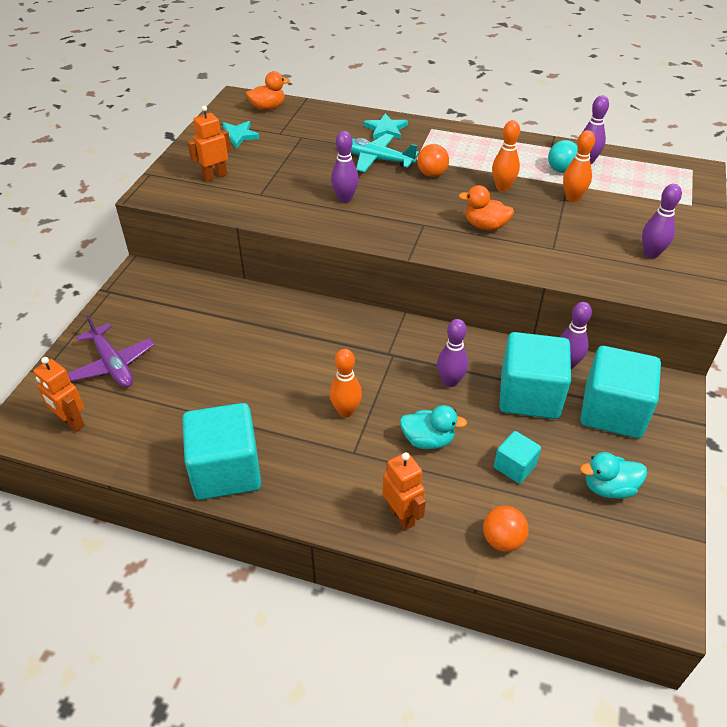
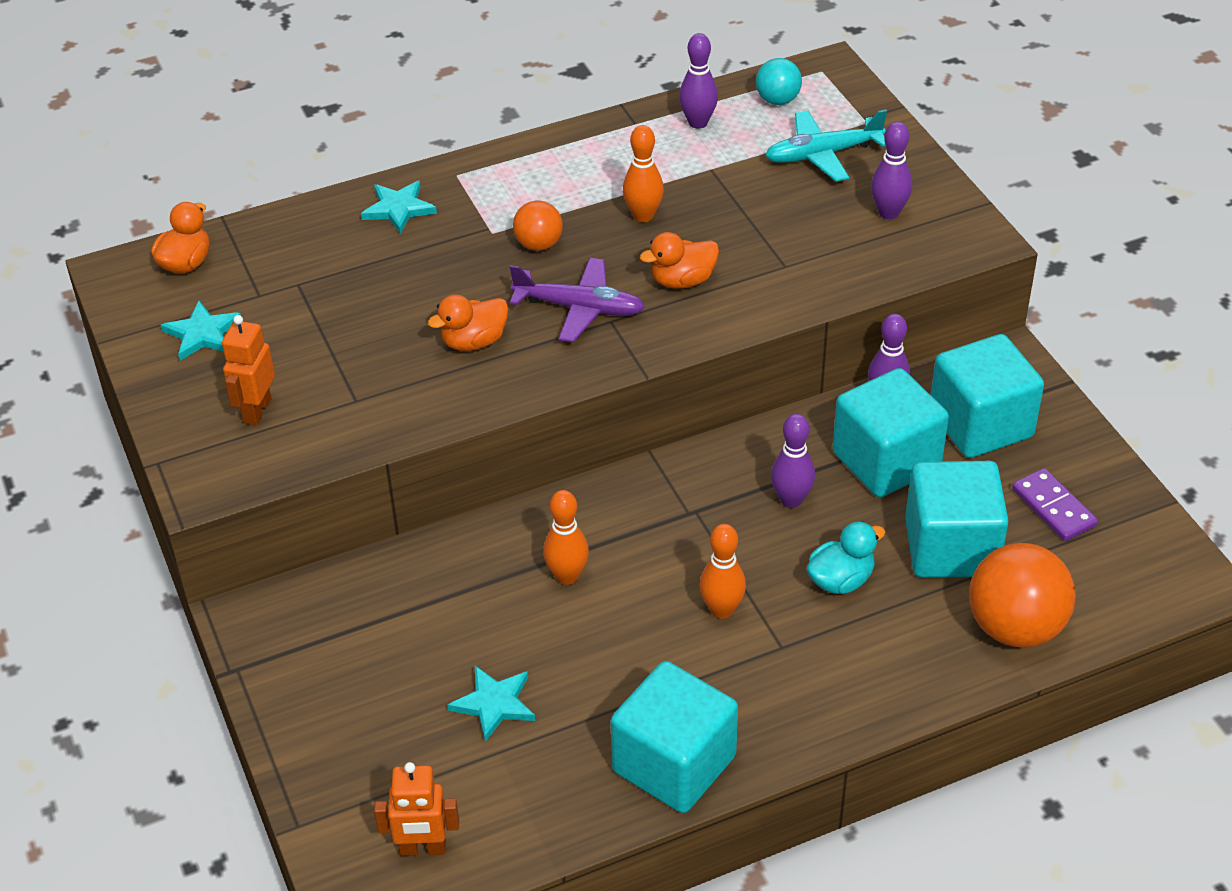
camera: 40 degrees left, 0 degrees up
(112, 364) = (376, 750): purple plane -> purple plane (579, 308)
(185, 380) = (494, 704): none -> turquoise star
(345, 198) = (474, 342): purple bowling pin -> orange duck
(377, 159) = (444, 262): turquoise plane -> turquoise plane (823, 154)
(401, 515) = (902, 674): orange robot -> none
(502, 540) = (1015, 627): orange ball -> orange ball, size x1.84
(514, 466) = (951, 547): turquoise cube -> turquoise cube, size x1.99
(561, 170) = (682, 152): turquoise ball -> turquoise ball (777, 100)
(572, 198) = (736, 185): orange bowling pin -> orange bowling pin (567, 576)
(608, 488) = (1053, 507): turquoise duck -> purple domino

